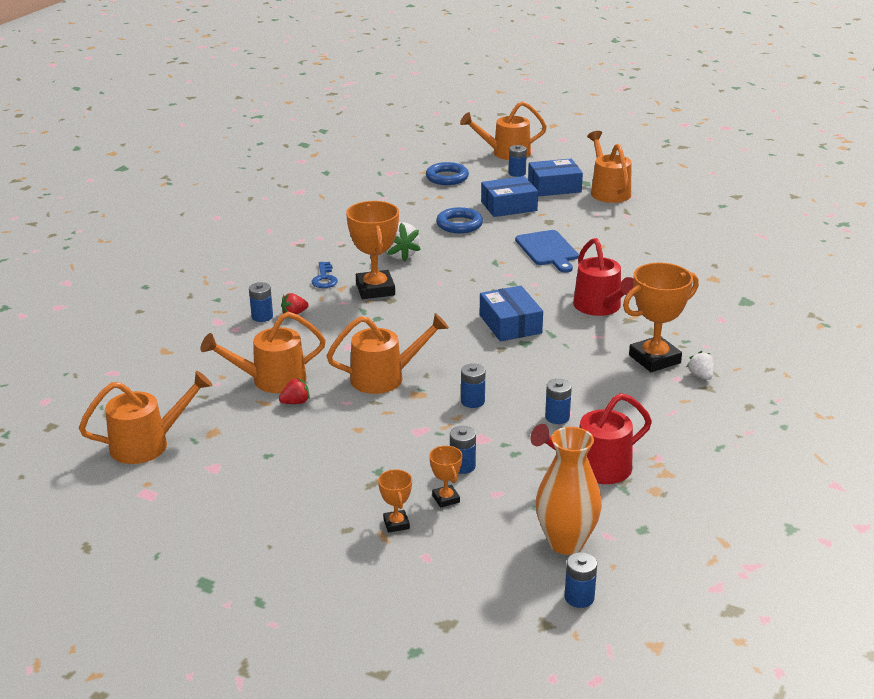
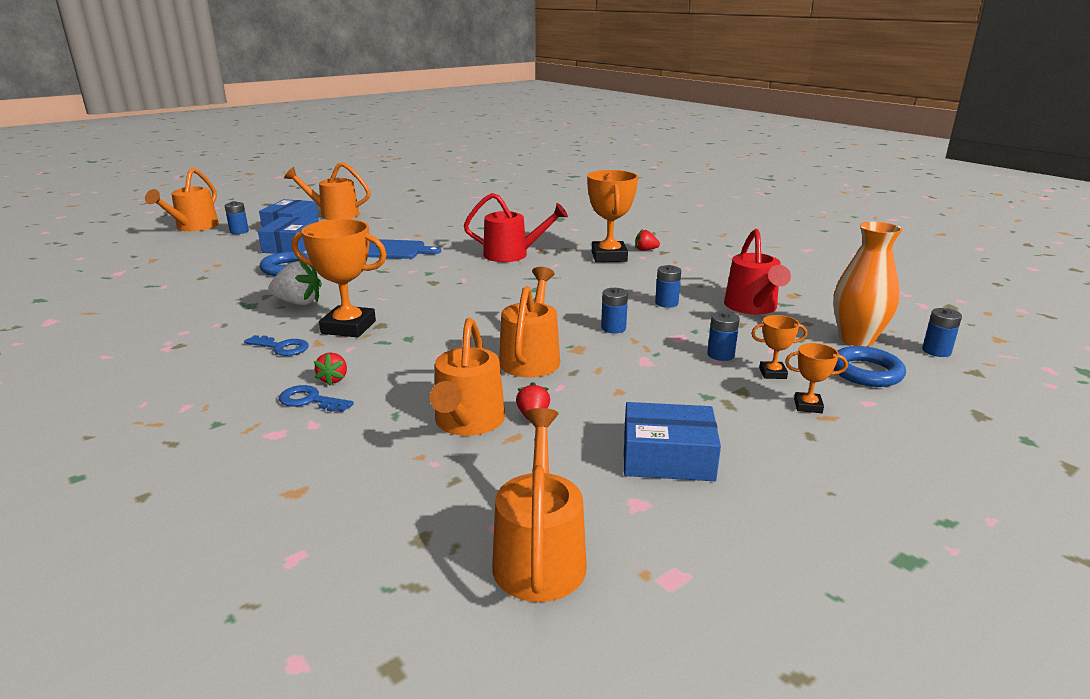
camera: 65 degrees left, 5 degrees down
(262, 316) = (310, 400): blue battery -> blue key
(447, 177) = (186, 254): blue ring -> blue ring (866, 372)
(510, 324) = (498, 287): blue box -> blue box (668, 457)
(701, 376) = (645, 250): white strawberry -> red strawberry

